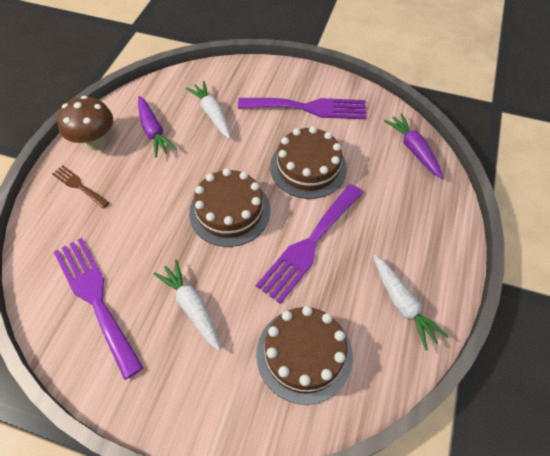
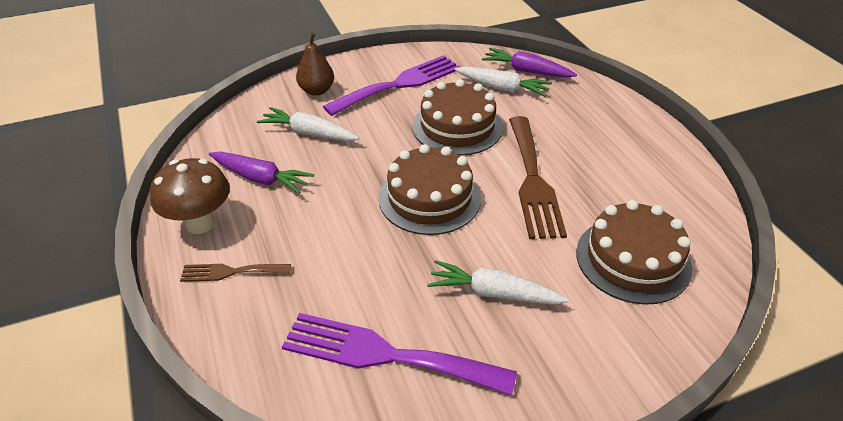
camera: 40 degrees left, 15 degrees down
(251, 82) = (317, 90): none -> brown pear
(309, 244) = (533, 181): purple fork -> brown fork
(402, 303) = (654, 176): white carrot -> white carrot (502, 88)

